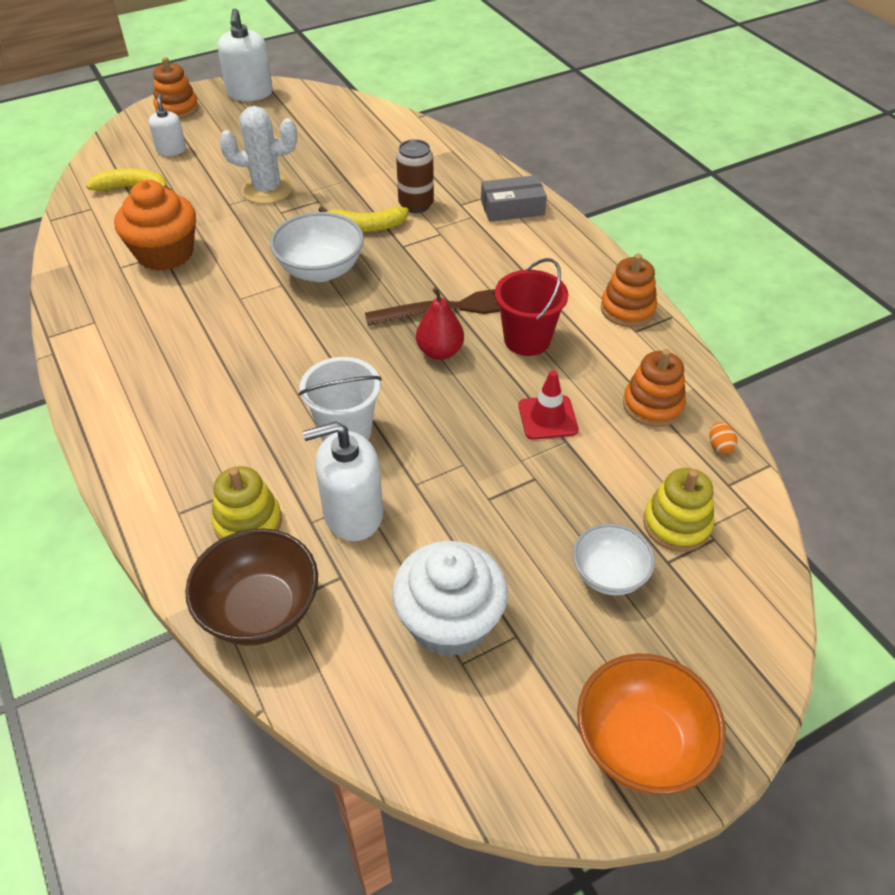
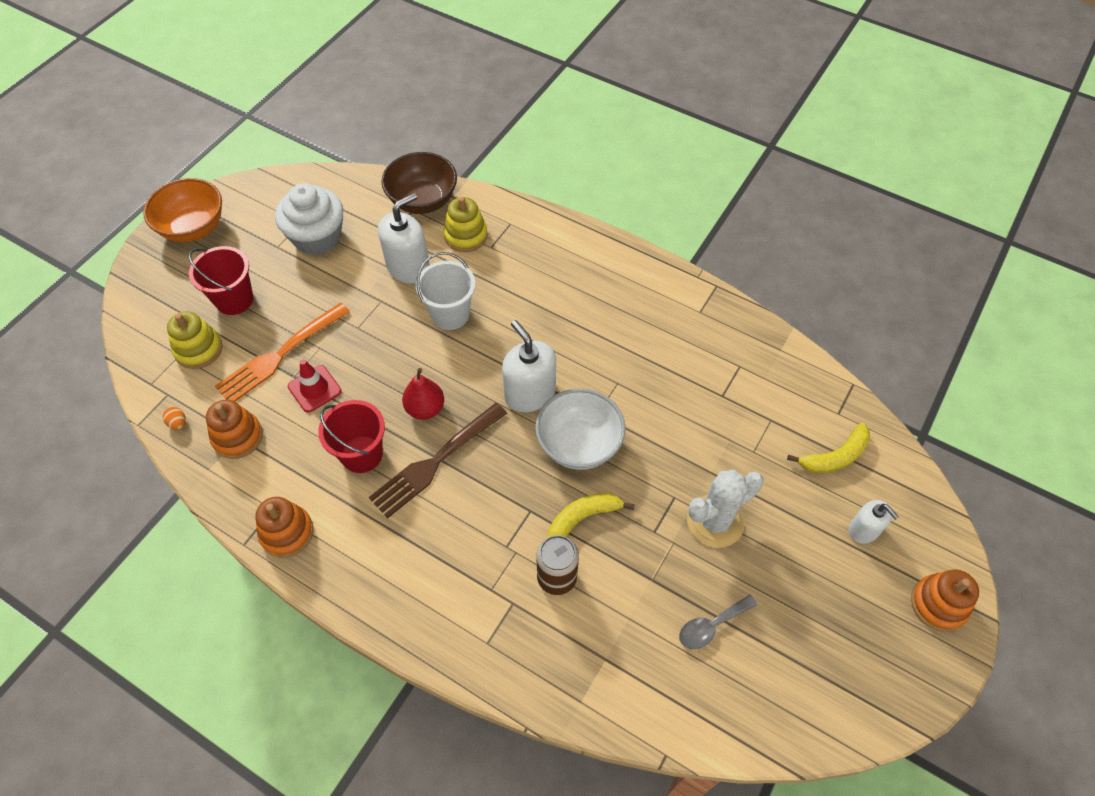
camera: 150 degrees right, 10 degrees up
(165, 253) = (720, 397): orange cupcake -> none
(250, 93) = (898, 686): white soap dispenser -> white soap dispenser (529, 393)
(331, 148) = (711, 626): none -> grey spoon
(512, 208) = (456, 626): grey box -> none
(572, 472) = (281, 354): none -> orange fork
(609, 575) = (234, 300): white bowl -> red bucket

